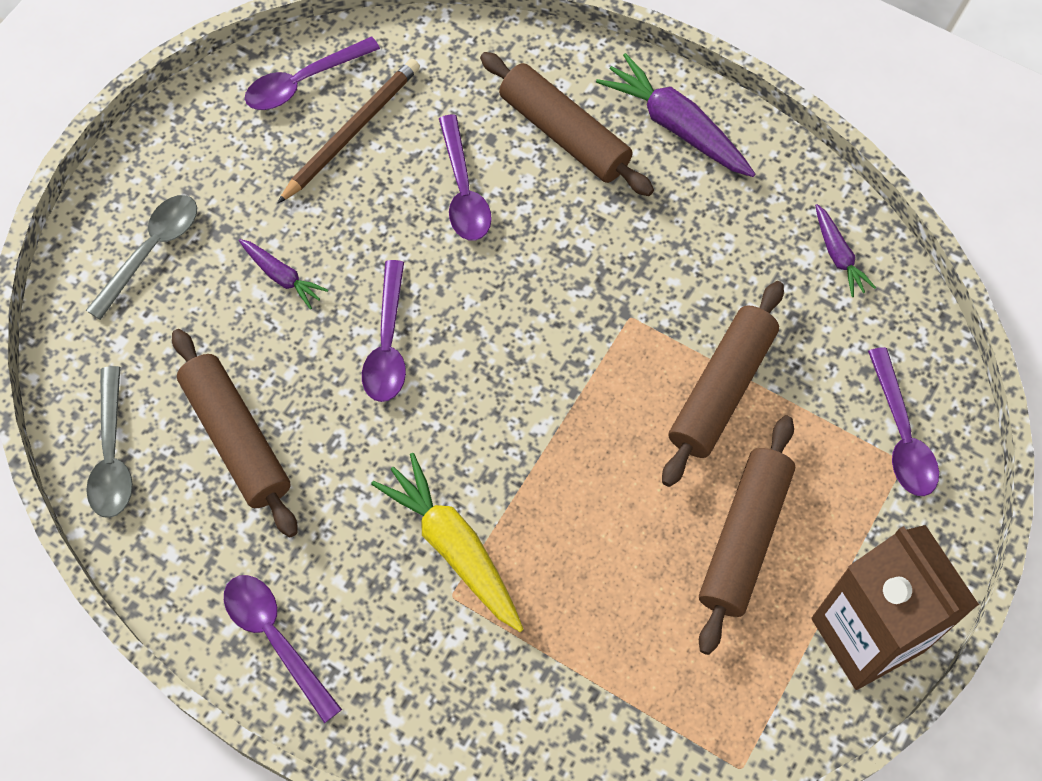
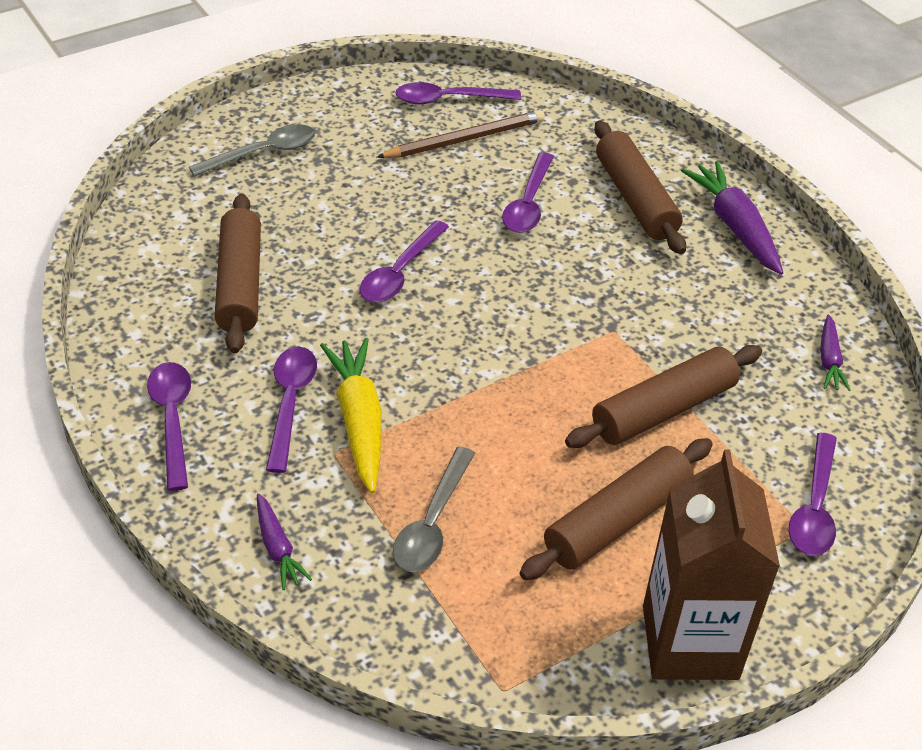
camera: 25 degrees right, 20 degrees down
(112, 455) = (140, 258): grey spoon -> grey spoon (432, 523)
(282, 277) = (348, 203): purple carrot -> purple carrot (278, 548)
(376, 559) = (290, 403): none -> purple spoon

